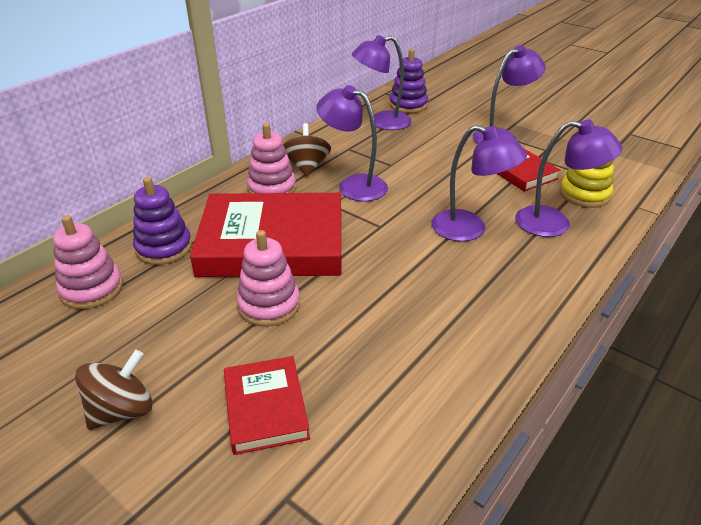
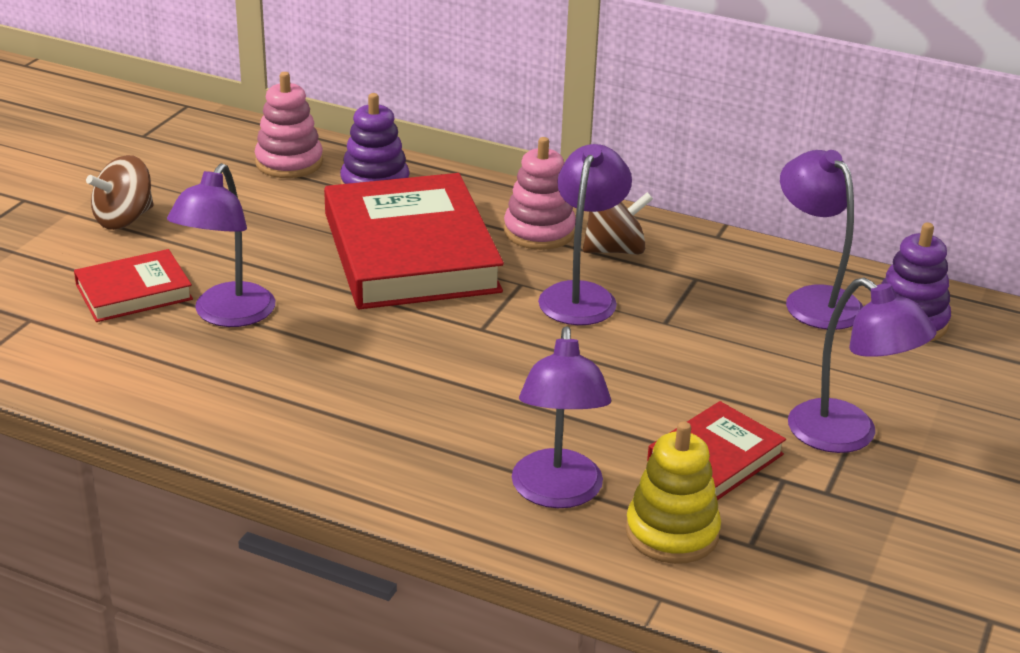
camera: 75 degrees right, 5 degrees down
(122, 410) = (124, 219): brown spinning top -> brown spinning top turned 105 degrees clockwise
(269, 305) = (289, 269): pink stacking toy -> none
(469, 229) = (504, 407): purple lamp -> purple lamp (227, 315)

